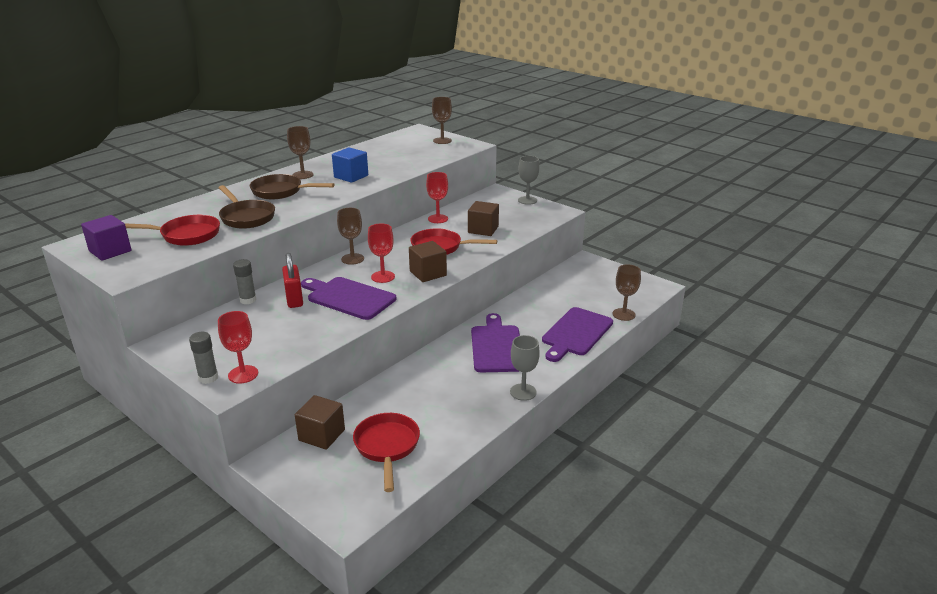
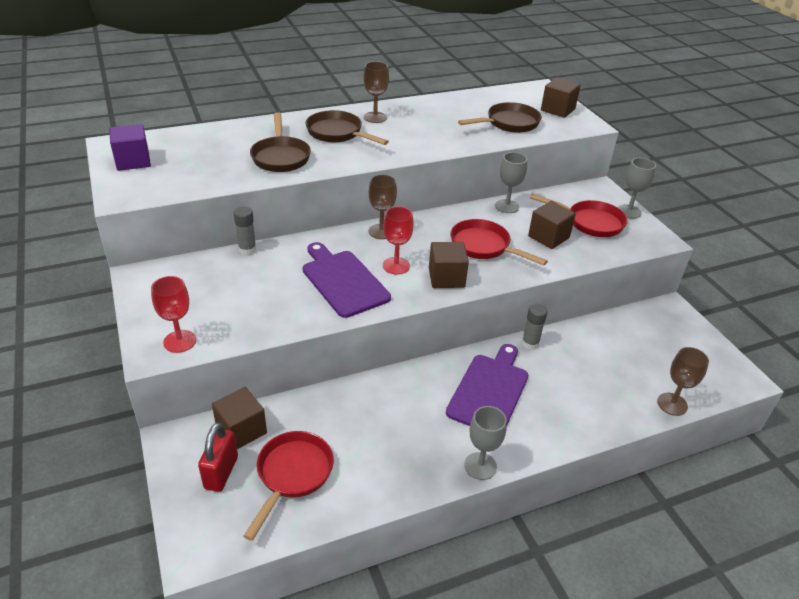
camera: 25 degrees right, 10 degrees up
(186, 235) = (210, 163): red pan -> red pan (590, 222)
(208, 378) = (147, 333): grey glue stick -> grey glue stick (530, 343)
(294, 299) = (289, 264): red padlock -> red padlock (221, 472)
(351, 176) = (422, 133): blue cube -> none
(413, 156) = (509, 123): none -> brown pan
(438, 219) = (507, 206): red goblet -> grey goblet
(442, 141) = (558, 110): brown goblet -> brown cube
(576, 333) = (594, 408): purple cutting board -> none

